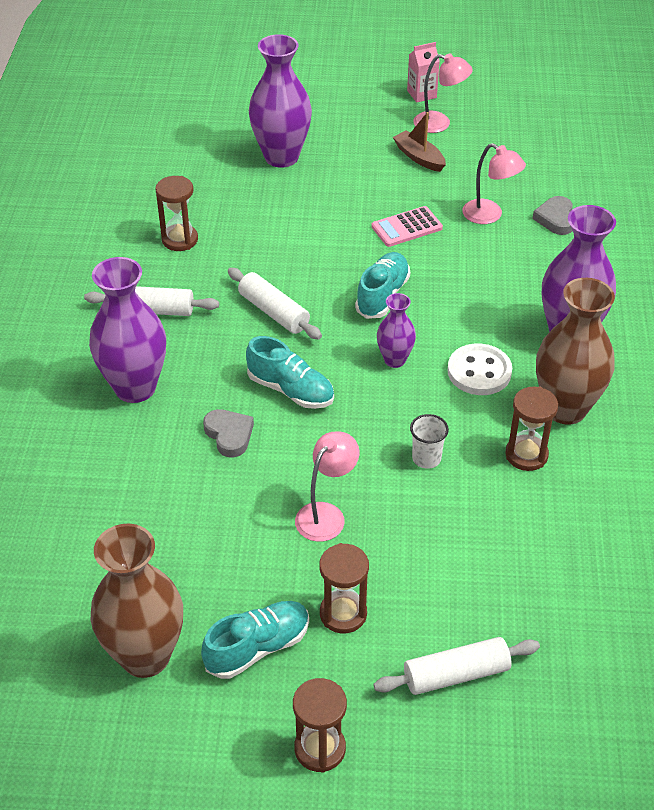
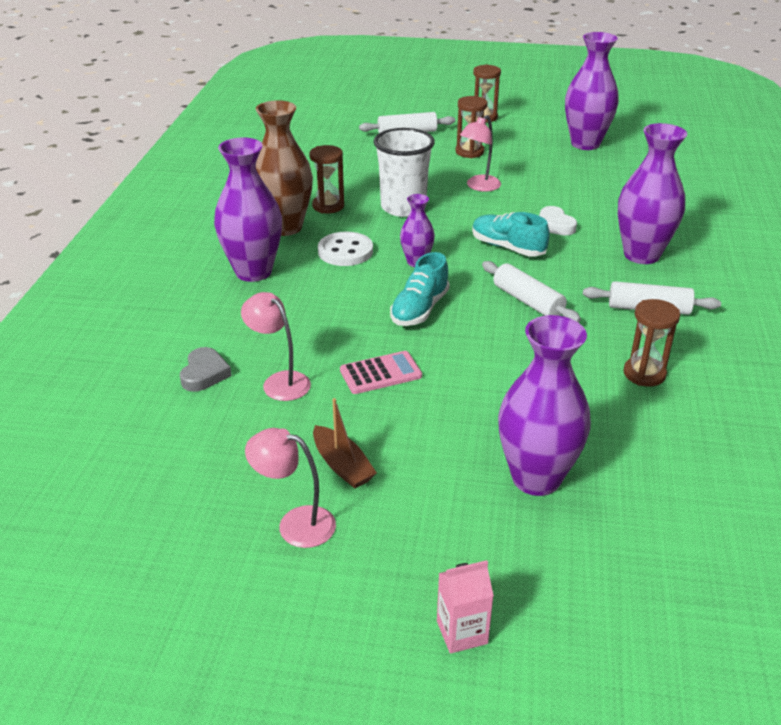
camera: 175 degrees left, 10 degrees down
(145, 656) = (585, 144): brown vase -> purple vase
(229, 435) = (554, 225): grey heart -> white heart
(258, 647) = (520, 144): turquoise shoe -> none
(421, 94) = (306, 589): pink carton -> pink carton (462, 632)
(426, 458) = (403, 207): white cup -> white cup, size x2.08

